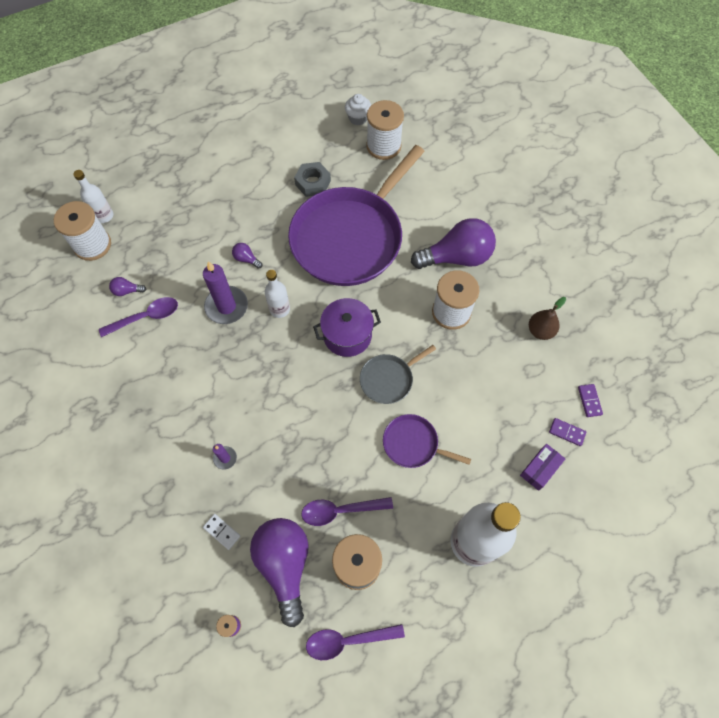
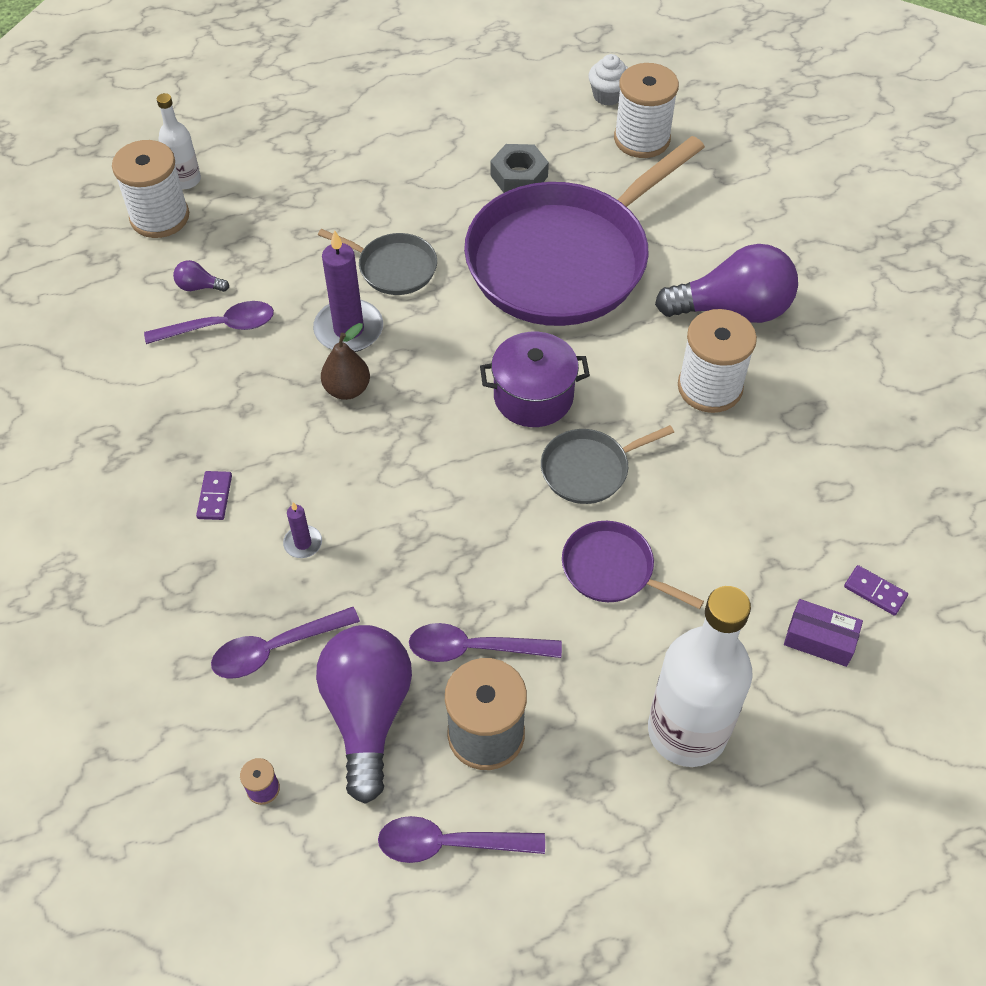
camera: 10 degrees right, 10 degrees down
(222, 532) = (276, 648): white domino -> purple spoon
(246, 259) = (393, 268): purple light bulb -> grey pan
(279, 309) = (432, 344): white bottle -> none
(540, 330) = (854, 435): brown pear -> brown pear (347, 389)
(540, 469) = (819, 639): purple box -> purple box turned 60 degrees clockwise
(589, 401) = (921, 550): purple domino -> purple domino (215, 497)

